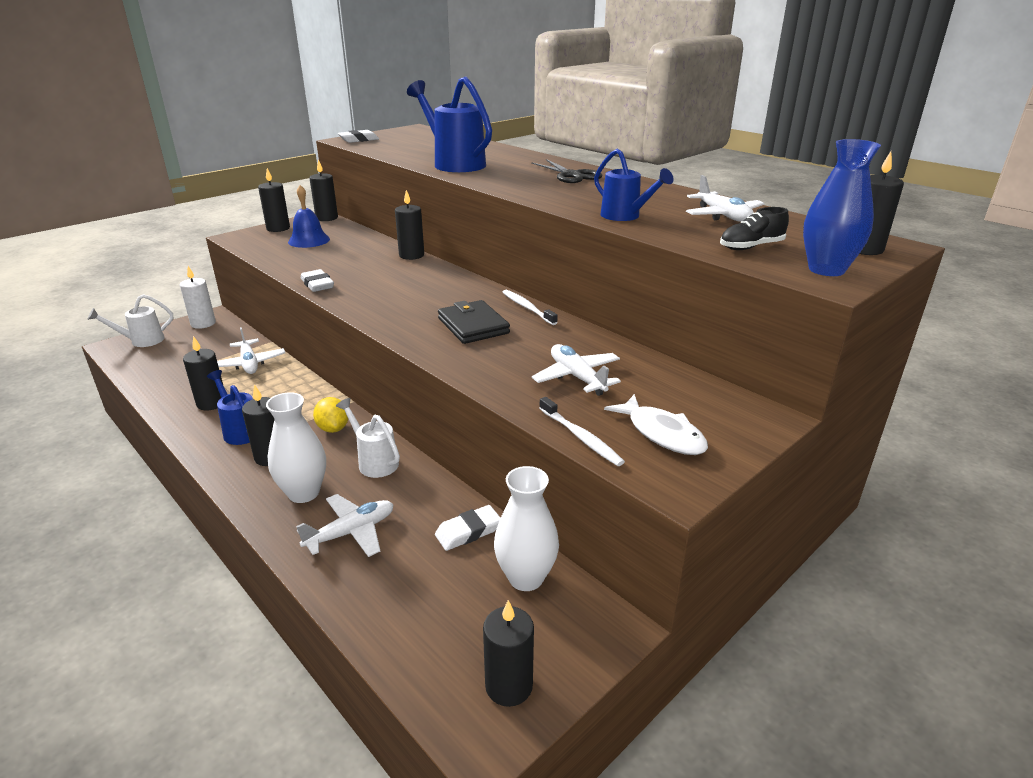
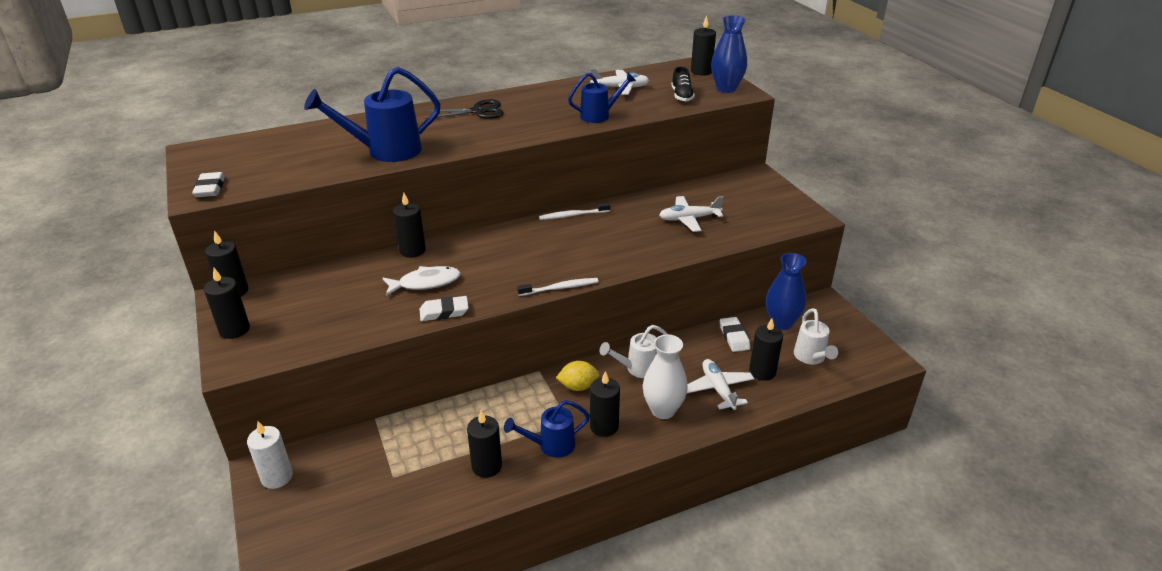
camera: 70 degrees left, 5 degrees up
(142, 341) = (283, 536): white watering can -> white watering can (811, 357)
(249, 363) = (417, 437): white plane -> none
(309, 240) = (304, 309): blue bell -> none
(473, 326) = (590, 243): black wallet -> none
(509, 686) = (857, 345): black candle -> black candle (762, 372)
(526, 577) = (781, 323): white vase -> blue vase
(581, 437) = (758, 233): white toothbrush -> white toothbrush (560, 288)
(662, 433) = (763, 208): white fish -> white fish (426, 283)

